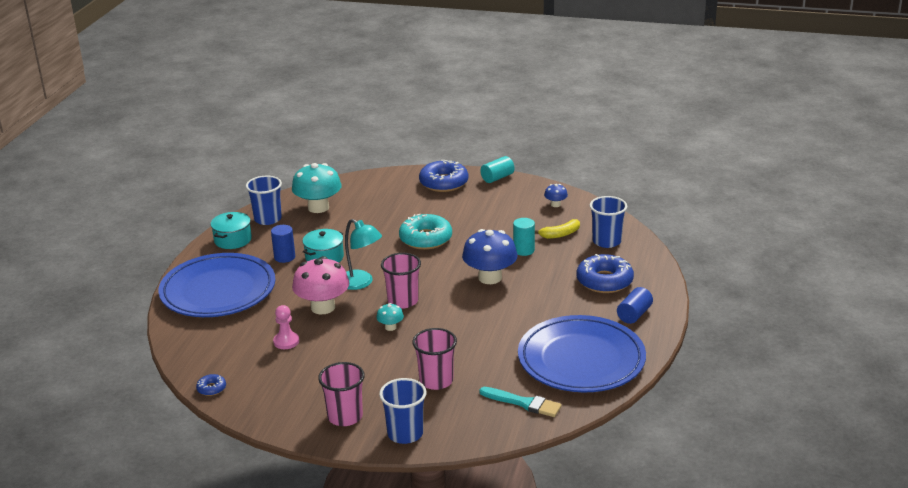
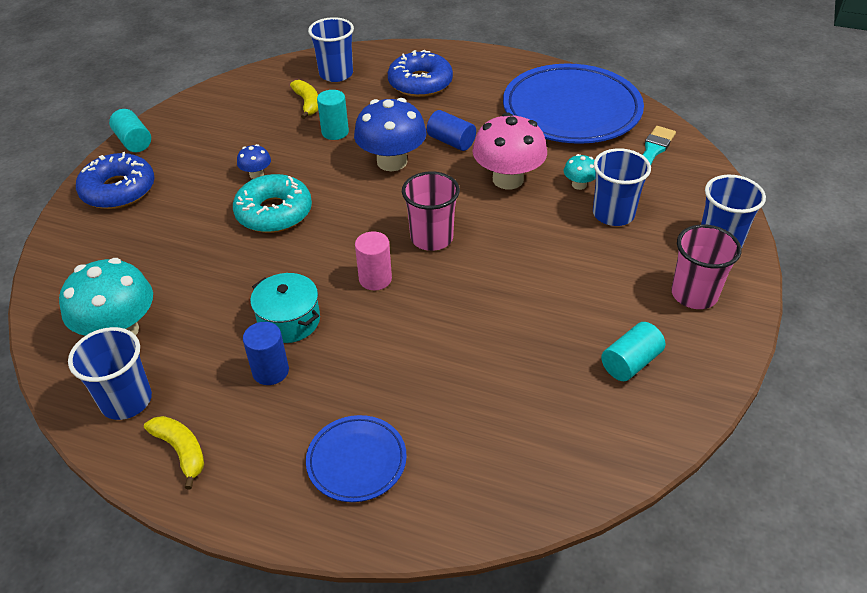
camera: 85 degrees left, 15 degrees up
(211, 388) = (643, 448): blue donut -> none
(218, 291) = (356, 461): blue plate -> blue plate, size x0.48
(233, 240) = (181, 451): turquoise pot -> yellow banana
(280, 385) = (630, 363): none -> turquoise cylinder
(286, 341) = (520, 360): pink pawn -> none
(323, 307) = (433, 320): pink mushroom -> pink mushroom (508, 179)
(361, 283) = (375, 279): turquoise lamp -> pink cylinder
(390, 327) = (493, 251): turquoise mushroom -> turquoise mushroom (579, 185)
(436, 381) = (613, 214): pink cup -> blue cup
(555, 204) = (233, 101): blue mushroom -> blue mushroom (256, 174)
(634, 314) = (489, 71): blue cylinder -> blue cylinder (451, 141)

